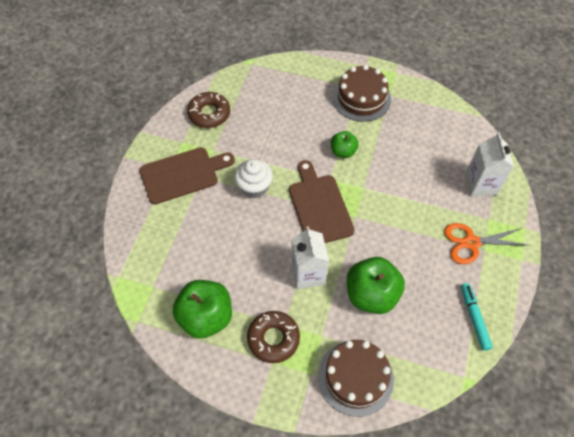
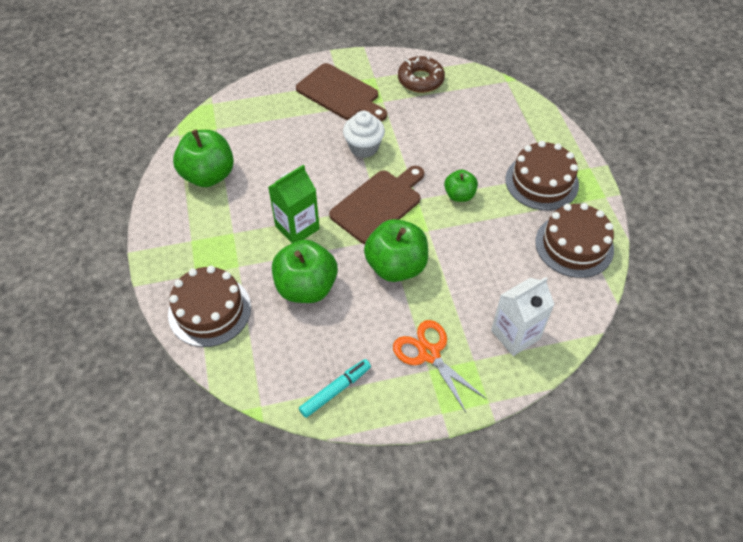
camera: 60 degrees right, 5 degrees down
(273, 339) = (214, 231): brown donut -> none
(308, 273) = (297, 228): white carton -> green carton
(385, 224) = (396, 266): none -> green apple
(426, 112) = (574, 245): none -> brown cake

